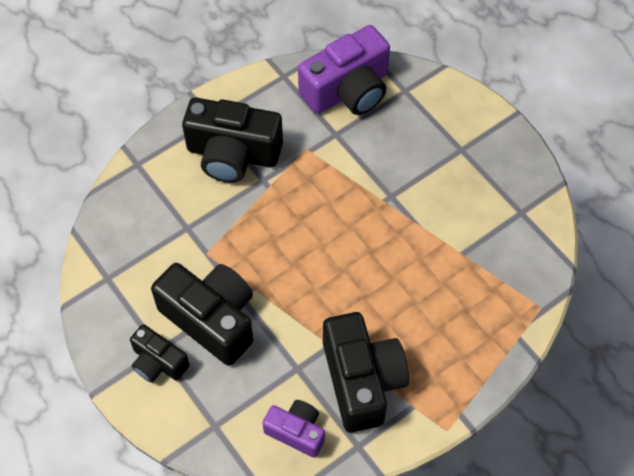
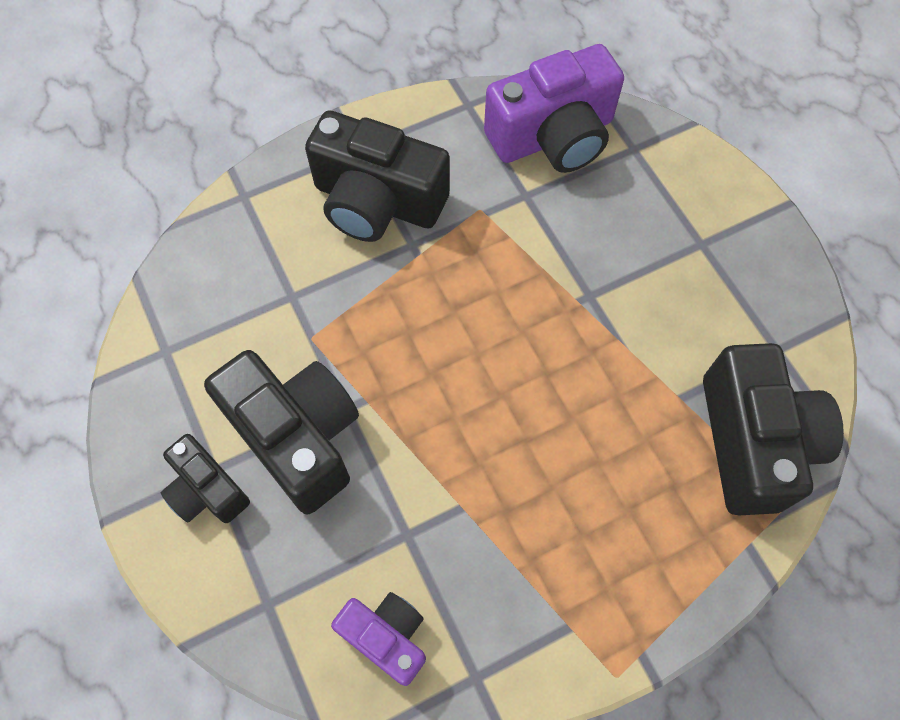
camera: 10 degrees right, 5 degrees up
(362, 380) = (499, 571): black camera -> black camera (753, 442)

